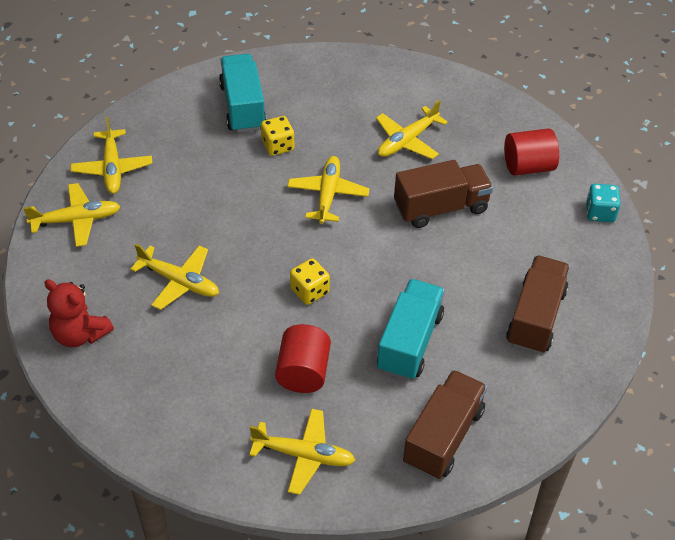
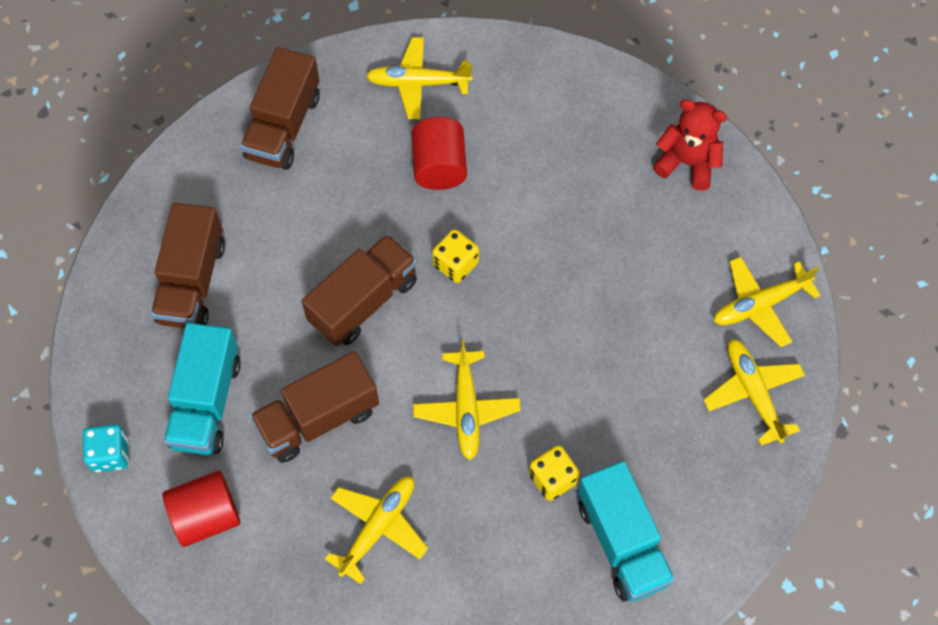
camera: 170 degrees right, 15 degrees up
(179, 281) = (606, 246): yellow plane -> none
(392, 278) = (363, 301): none -> brown truck
(409, 342) = (331, 223): turquoise truck -> turquoise truck (206, 402)

